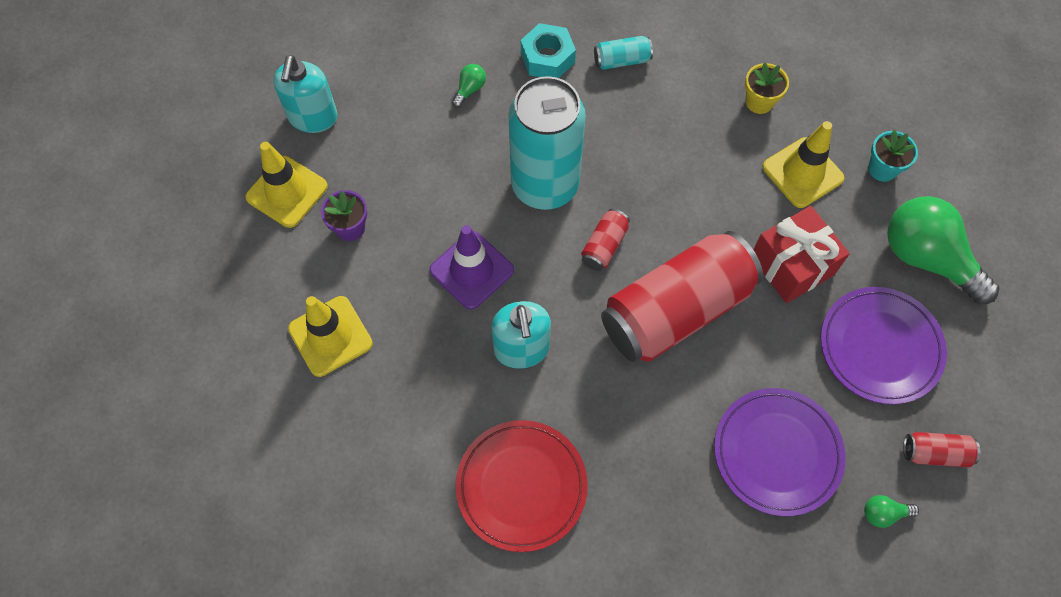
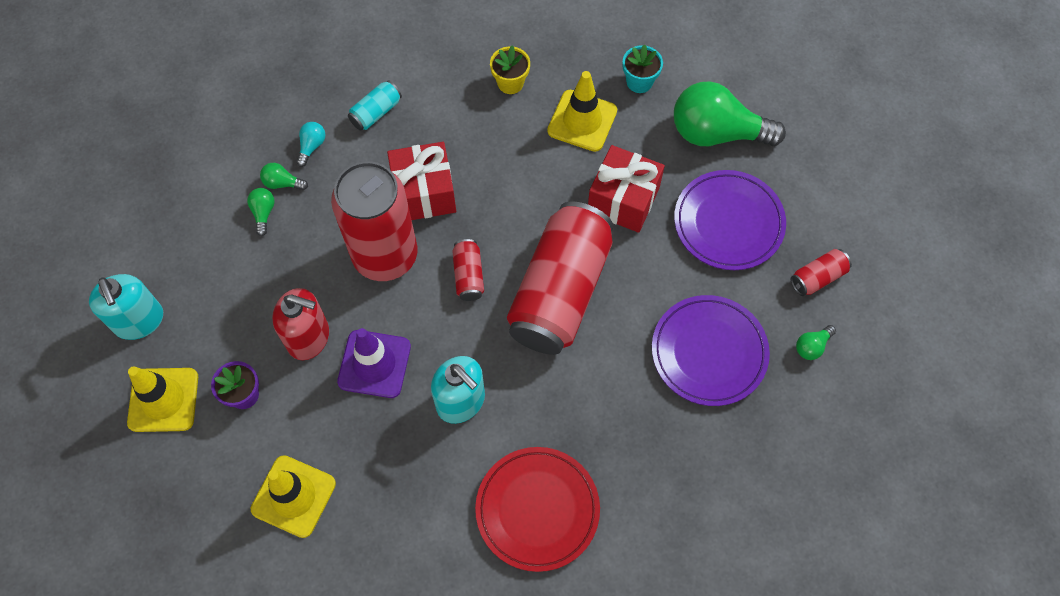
camera: 35 degrees left, 0 degrees up
(434, 214) = (308, 337): none -> red soap dispenser
(502, 74) = (282, 183): none -> green light bulb
(545, 185) = (385, 255): turquoise can -> red can
(547, 58) = (312, 146): turquoise nut -> turquoise light bulb
(615, 152) = (424, 193): none -> red gift

